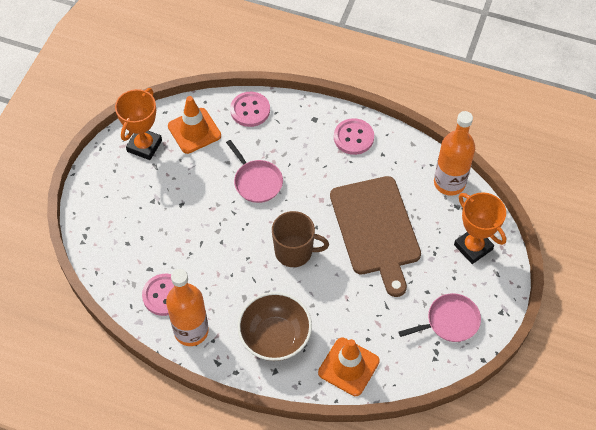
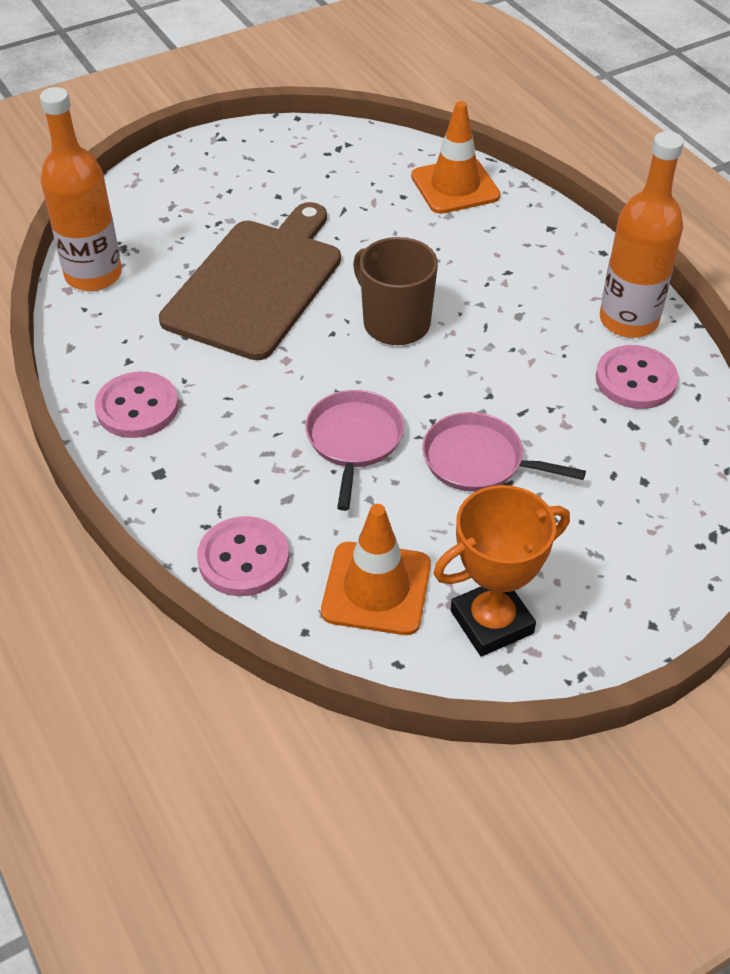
camera: 140 degrees left, 10 degrees down
(275, 337) = (518, 255): brown bowl -> none
(450, 321) = (288, 160): pink pan -> pink pan (478, 460)
(473, 247) = (166, 201): orange trophy -> none

